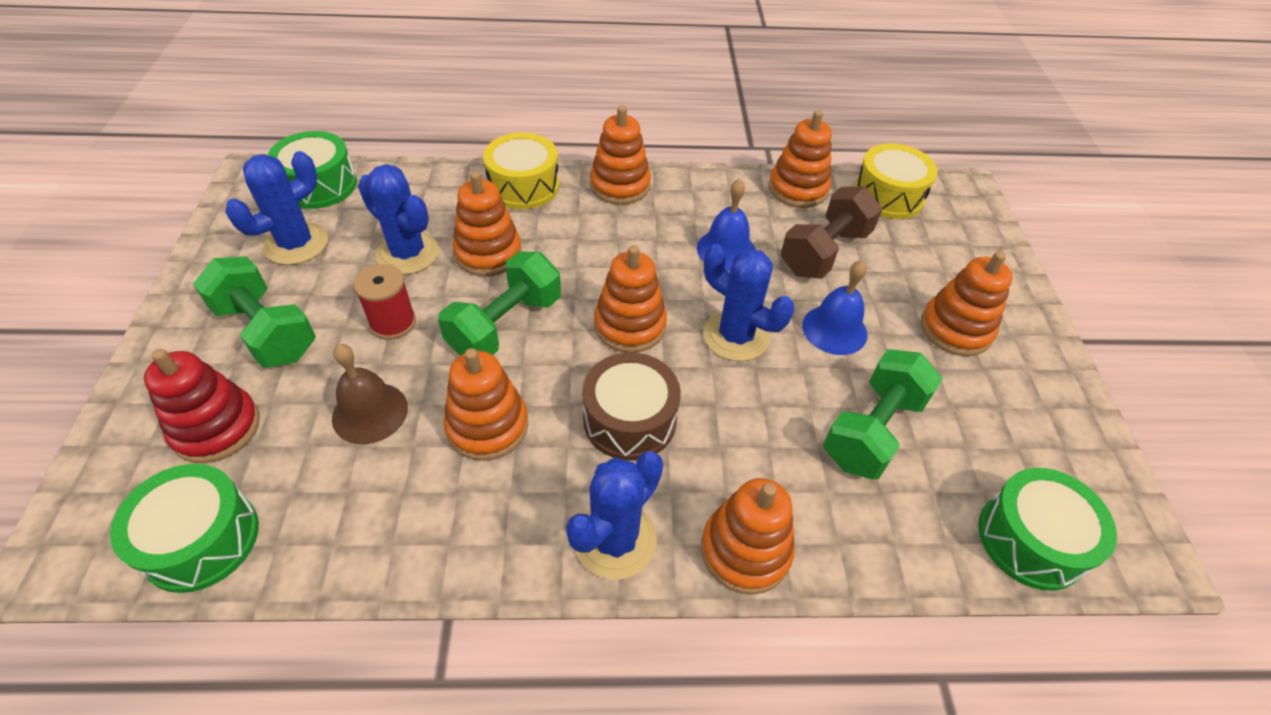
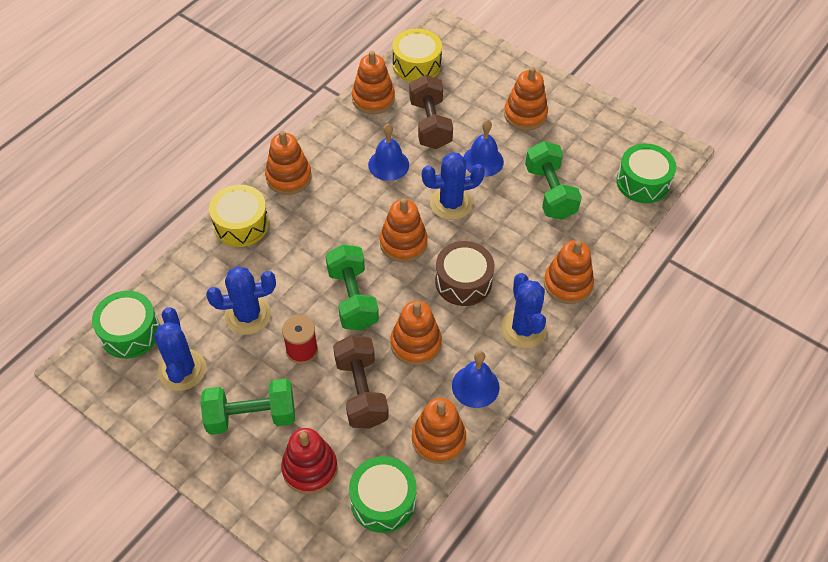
camera: 50 degrees left, 5 degrees up
(370, 412) = (361, 391): brown bell -> brown dumbbell
(467, 538) = (475, 386): none -> blue bell
(488, 253) = (286, 275): orange stacking toy -> orange stacking toy (438, 439)

